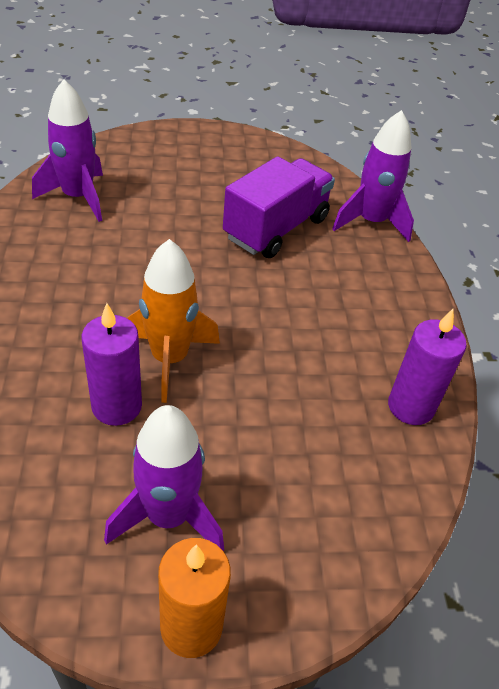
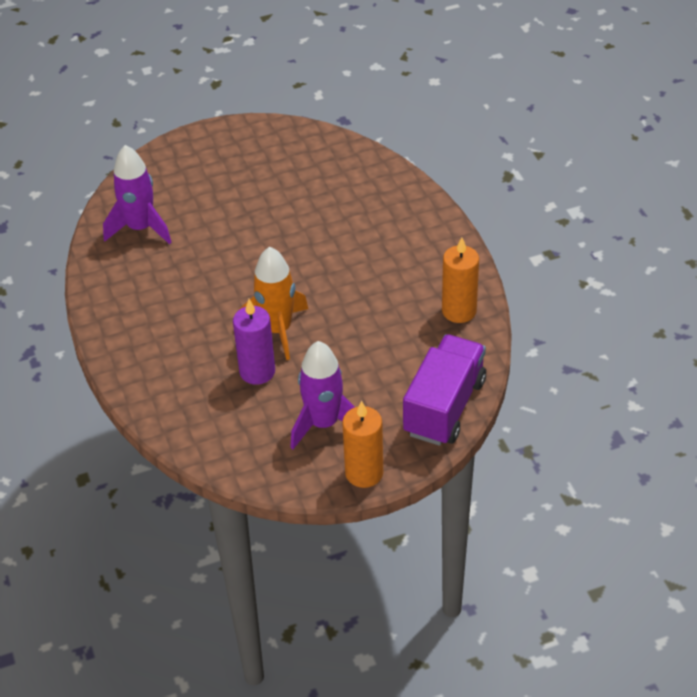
camera: 10 degrees left, 0 degrees up
(276, 228) = (313, 205): purple truck -> purple truck (444, 407)
(371, 222) = (387, 176): purple rocket -> none
(410, 406) = (459, 311): purple candle -> orange candle

